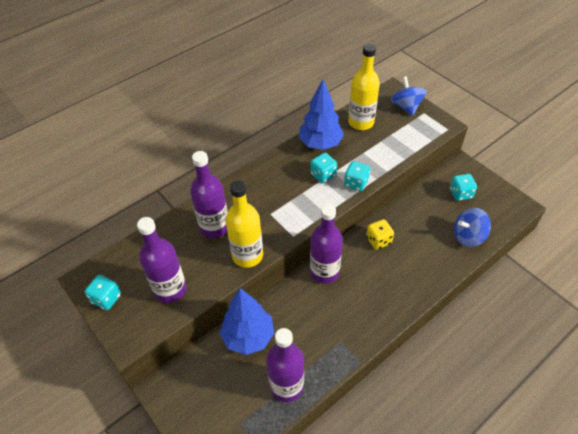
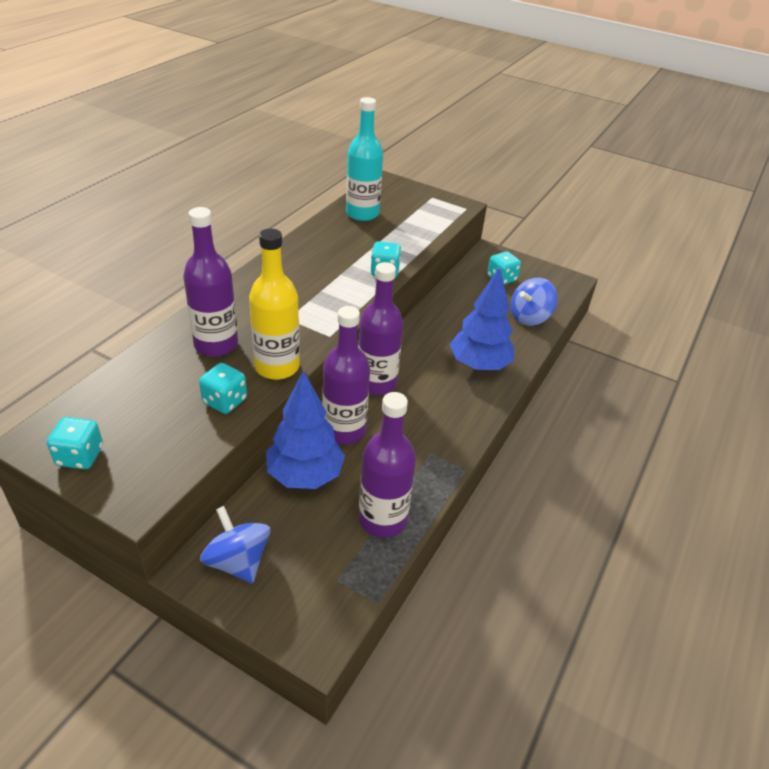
camera: 25 degrees left, 10 degrees down
(170, 289) = (179, 426): purple bottle -> purple bottle (344, 430)
(320, 144) = (321, 240): blue tree -> blue tree (479, 365)
(323, 175) = (339, 269): turquoise dice -> turquoise dice (225, 401)
(361, 122) = (362, 214): yellow bottle -> turquoise bottle
(378, 240) = (429, 339): yellow dice -> none
(406, 107) = (409, 194): blue spinning top -> blue spinning top (238, 561)

